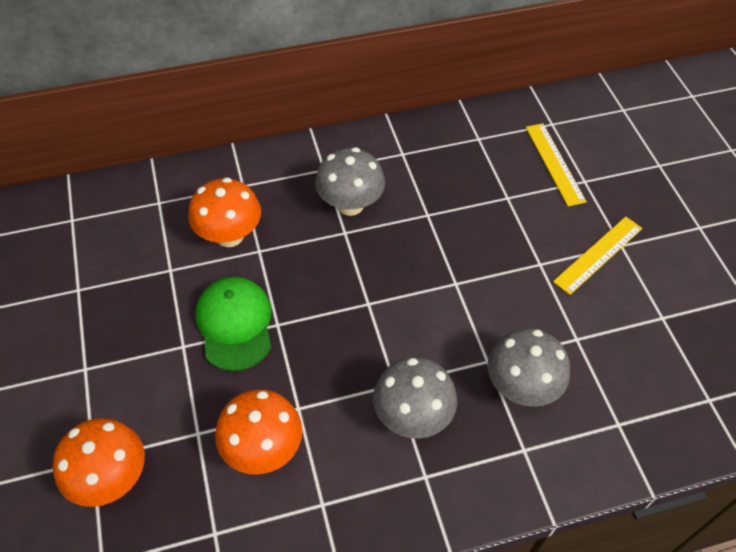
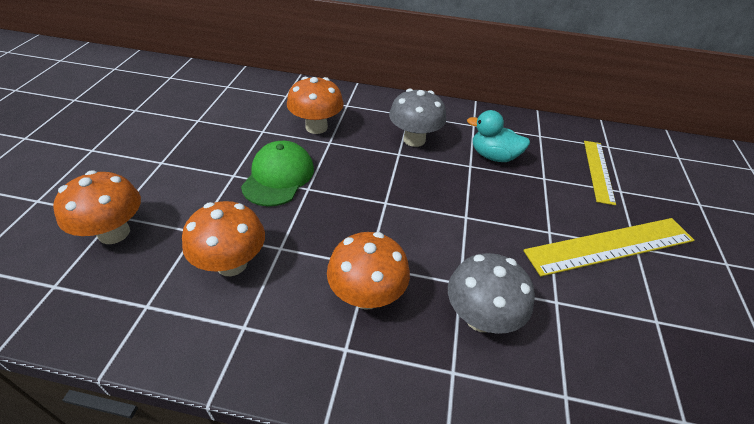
camera: 25 degrees right, 10 degrees down
(412, 416) = (367, 295): grey mushroom -> orange mushroom
(444, 190) = (493, 156): none -> turquoise duck
(598, 254) = (610, 246): yellow ruler -> yellow ruler, size x1.57

